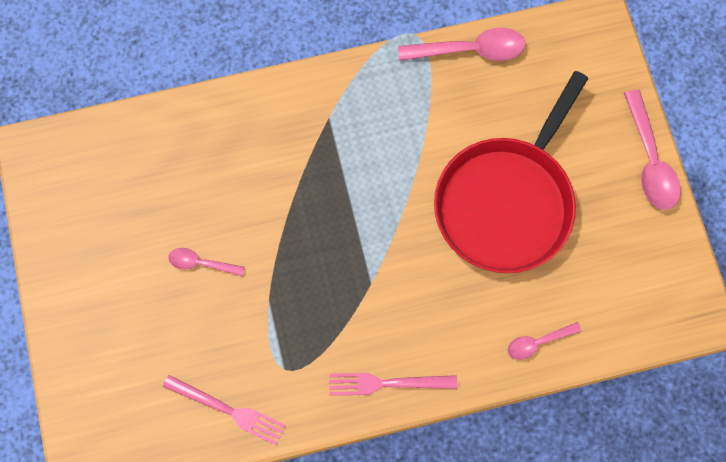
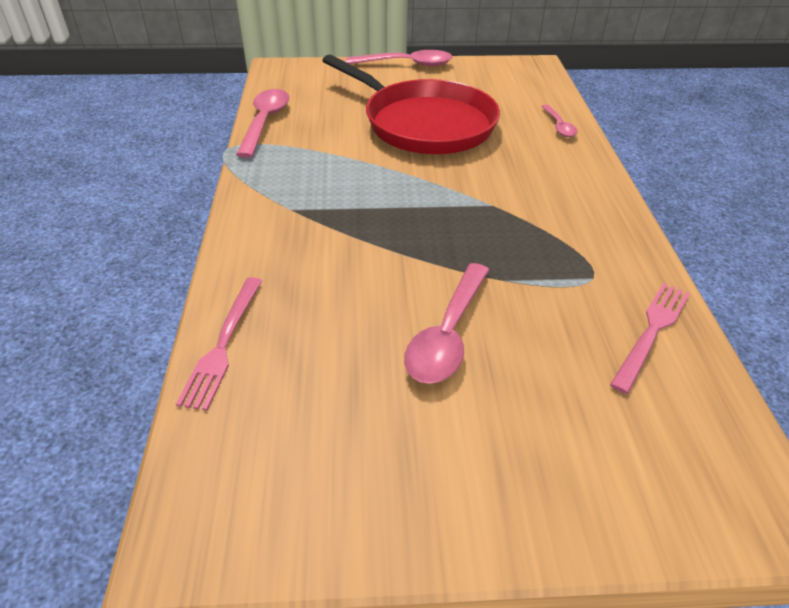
camera: 80 degrees left, 30 degrees down
(201, 263) = (447, 335): pink spoon -> pink spoon, size x1.75
(387, 383) = (604, 208): pink fork -> pink fork (223, 344)

